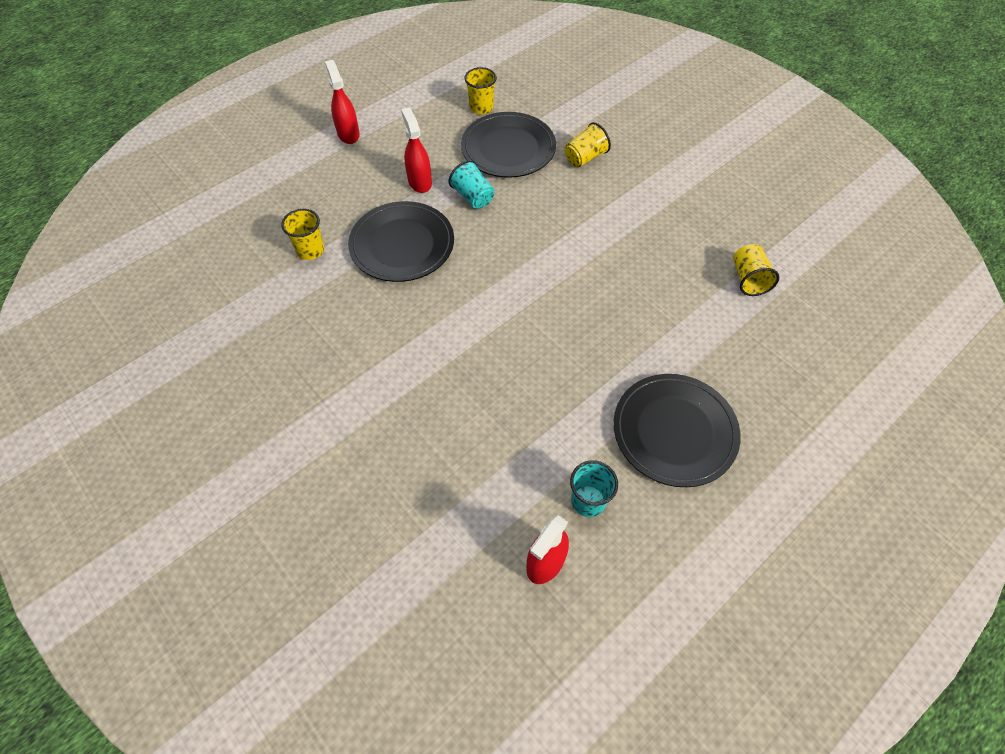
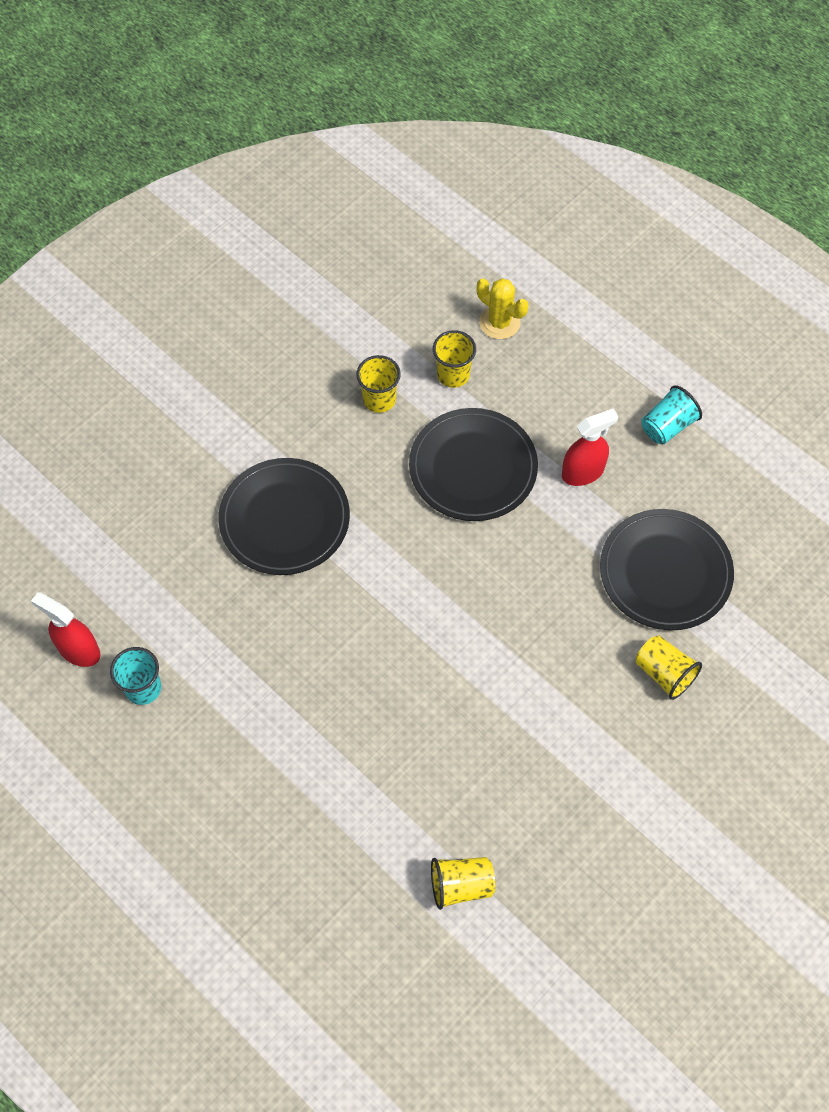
camera: 85 degrees right, 5 degrees up
(269, 217) = (499, 322): none -> yellow cactus
(348, 134) = (658, 377): red spray bottle -> none
(473, 197) = (565, 537): turquoise cup -> turquoise cup (667, 426)
(481, 107) = (745, 530): yellow cup -> yellow cup (379, 399)
(674, 431) = (227, 779): black plate -> black plate (284, 519)

